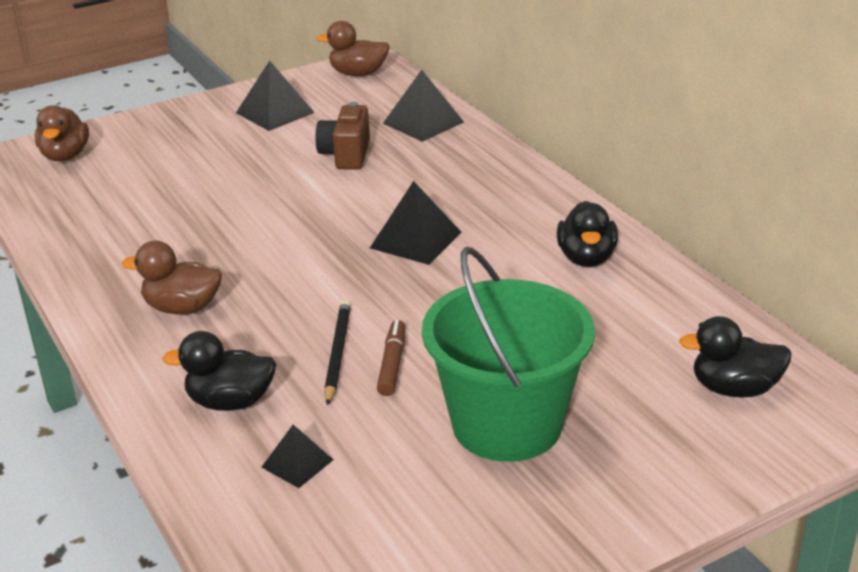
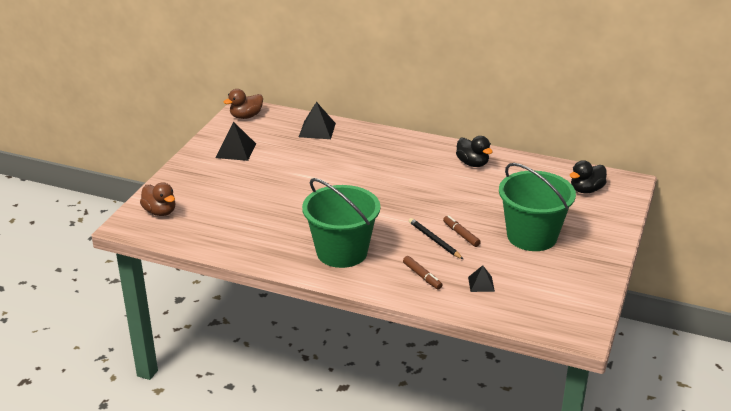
camera: 40 degrees left, 0 degrees up
(182, 308) = (342, 252): brown duck -> green bucket
(230, 402) = (422, 276): black duck -> brown marker
(346, 155) = (305, 158): brown camera -> none
(415, 240) = (395, 183): black pyramid -> none

